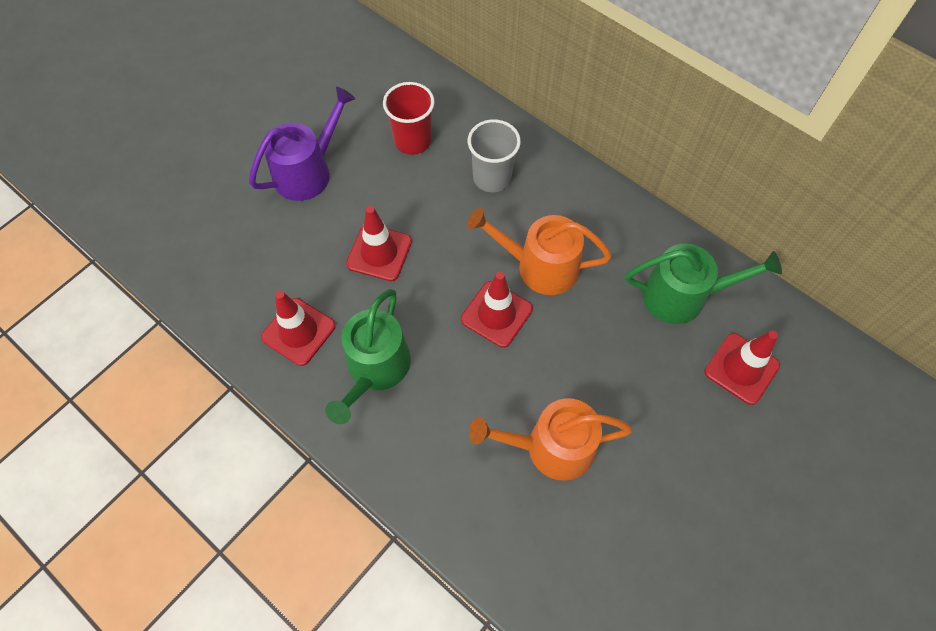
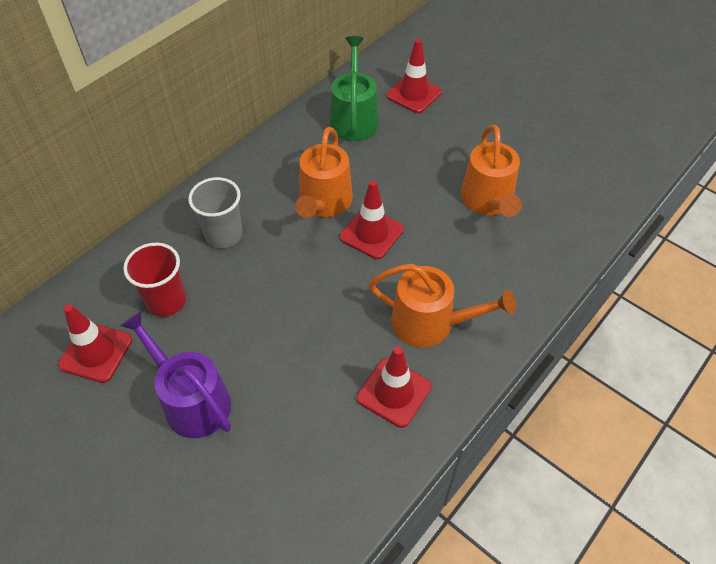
camera: 90 degrees left, 10 degrees down
(375, 369) = (430, 323): green watering can -> orange watering can
(379, 253) = (303, 325): red traffic cone -> red traffic cone (96, 352)

